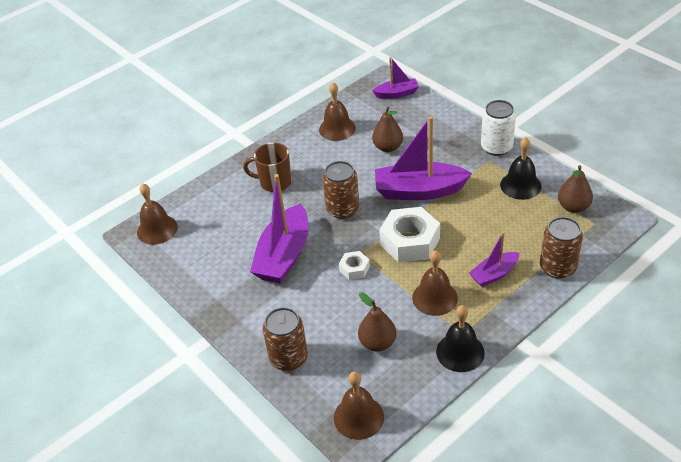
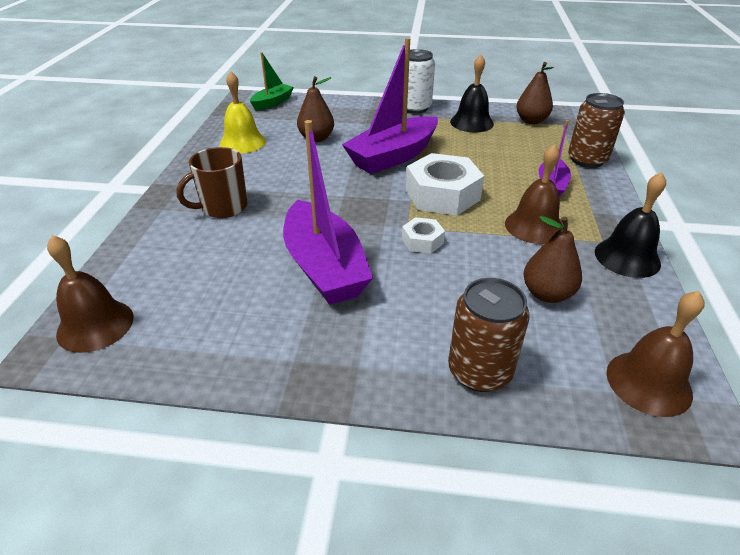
camera: 45 degrees left, 5 degrees down
(337, 128) = (242, 142): brown bell -> yellow bell
(342, 209) = (336, 198): brown can -> none
(397, 94) = (272, 103): purple boat -> green boat

